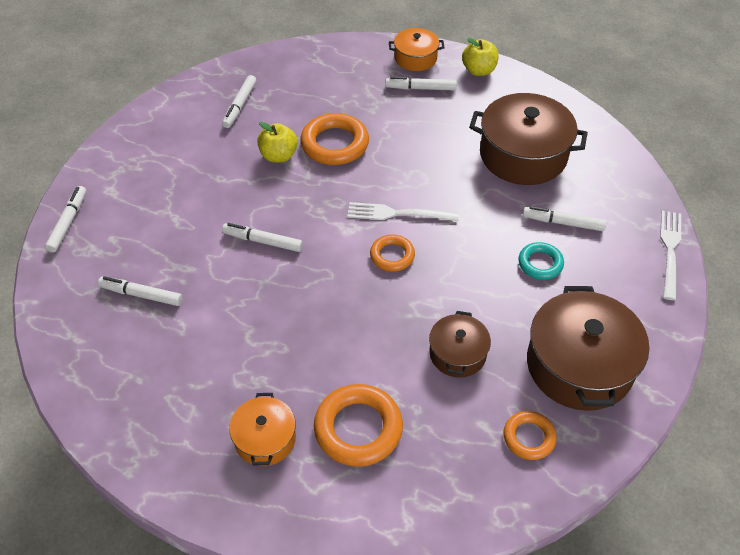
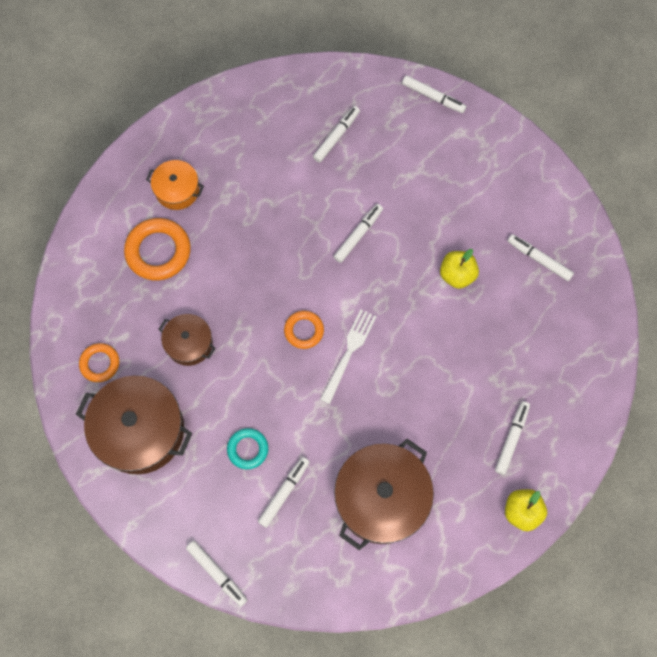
camera: 110 degrees right, 20 degrees up
(335, 144) = (456, 328): orange ring -> none
(415, 58) = (563, 453): orange pot -> none
(670, 250) = (217, 573): white fork -> white marker

